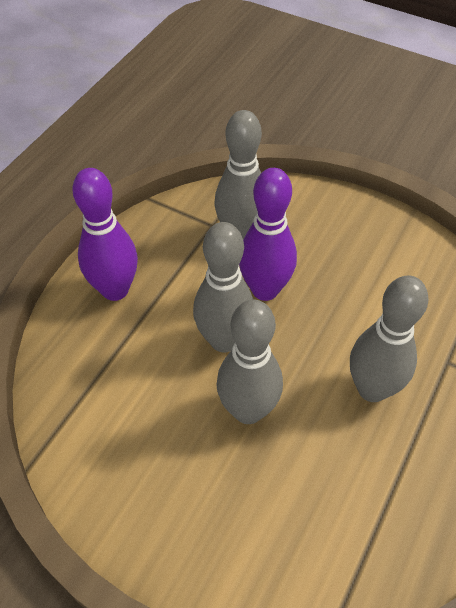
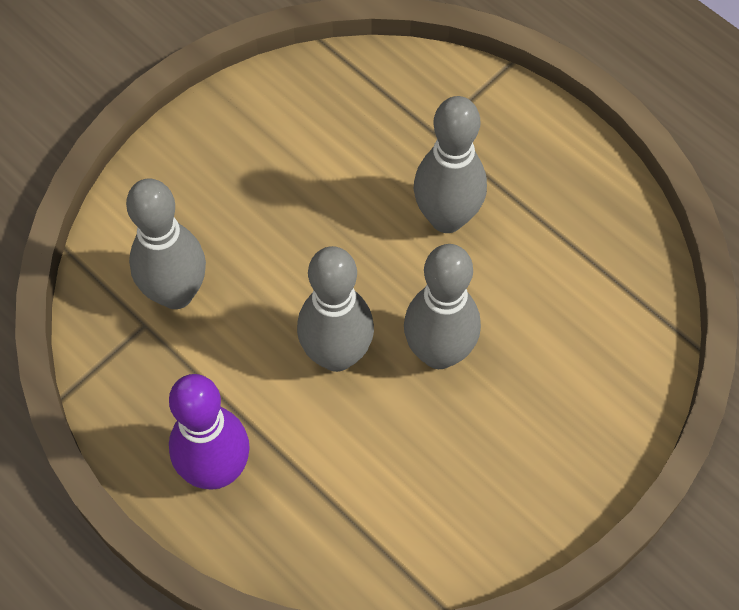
camera: 75 degrees left, 10 degrees up
(265, 289) = (276, 289): purple bowling pin -> none

